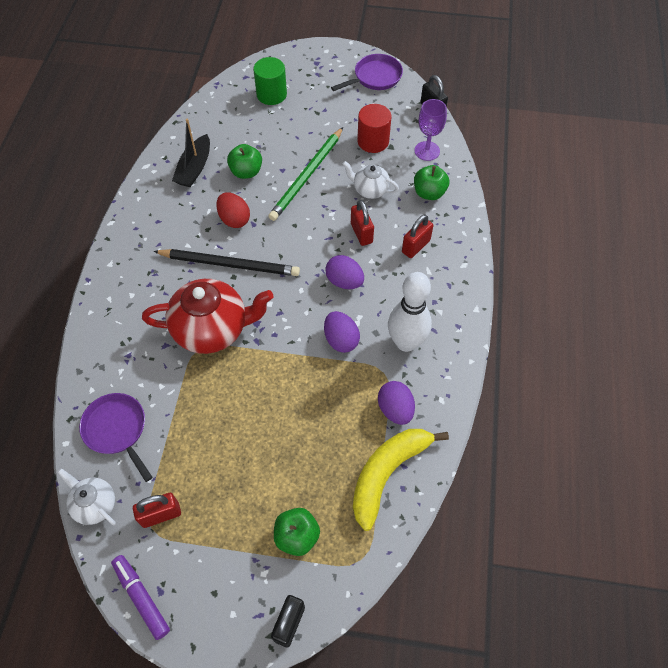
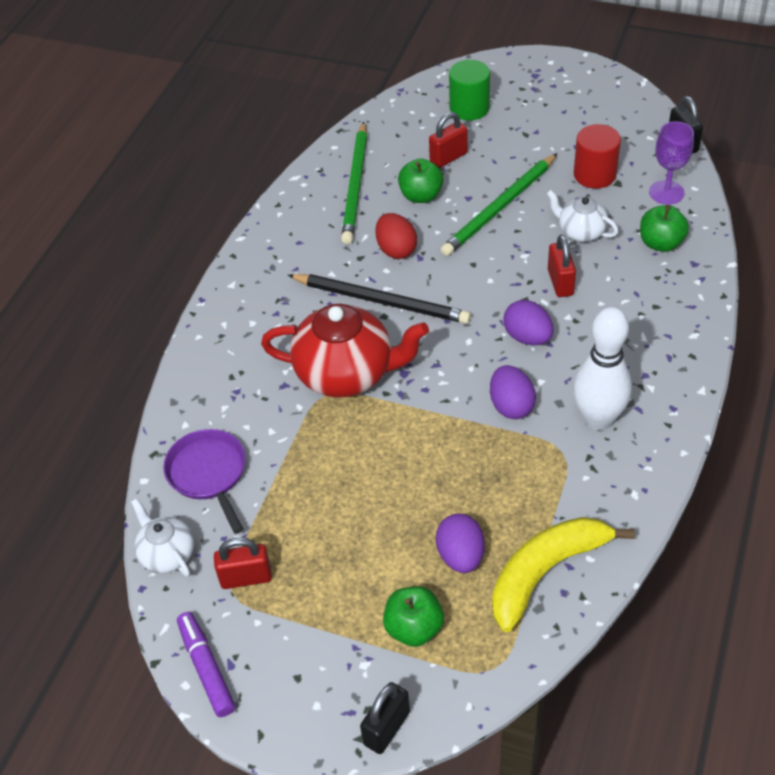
camera: 15 degrees right, 10 degrees down
(194, 168) = (355, 185): black boat -> green pencil
(375, 77) = (611, 98): purple pan -> none
(395, 409) = (569, 497): purple egg -> purple egg (460, 556)
(415, 246) = (631, 306): red padlock -> red padlock (448, 157)

